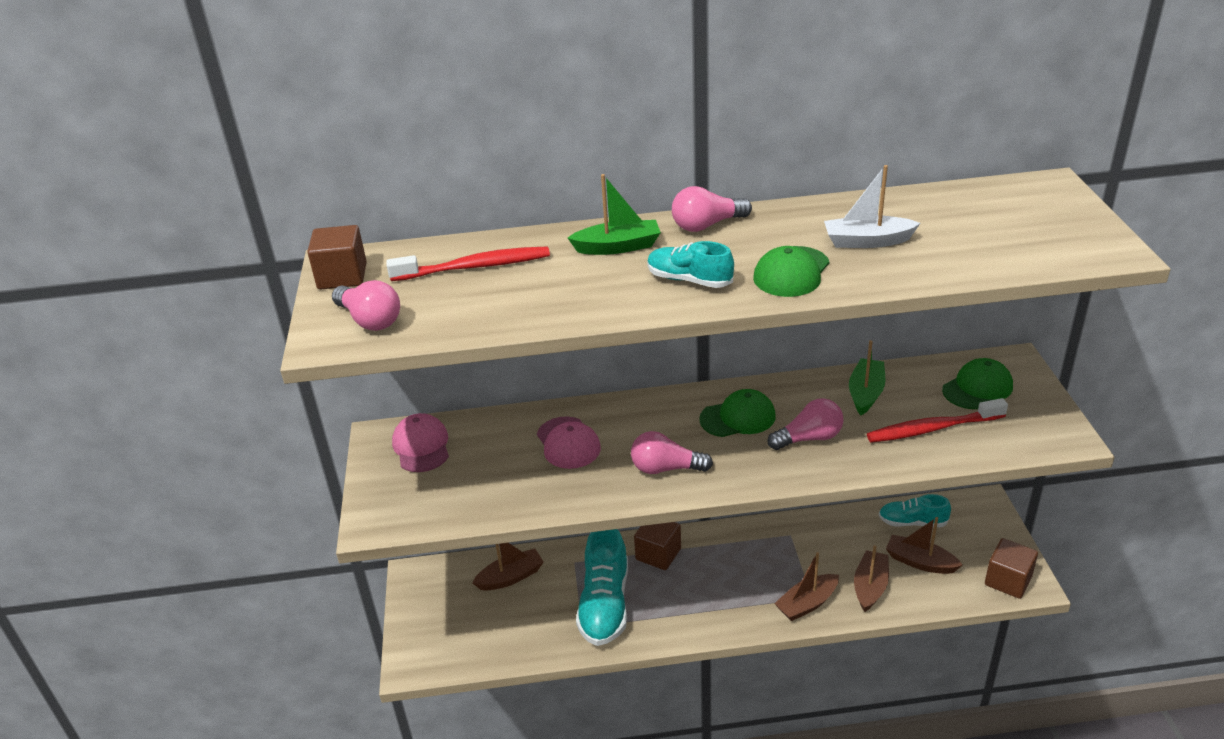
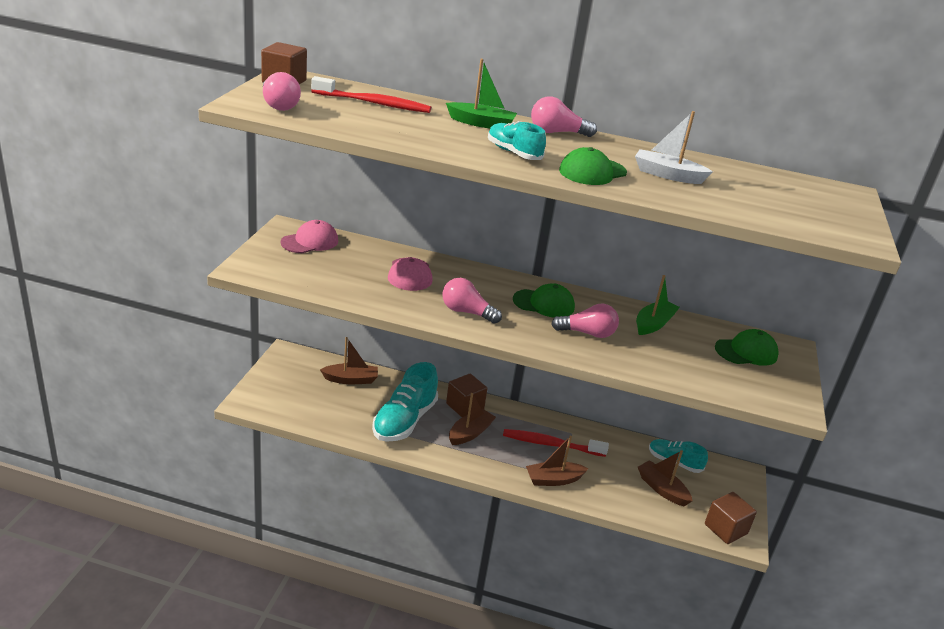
camera: 15 degrees right, 5 degrees down
(421, 446) = (310, 241): pink cap -> pink cap turned 45 degrees clockwise
(870, 587) = (610, 489): brown boat -> brown boat (470, 433)
(932, 429) = (689, 362): red toothbrush -> red toothbrush (551, 444)

